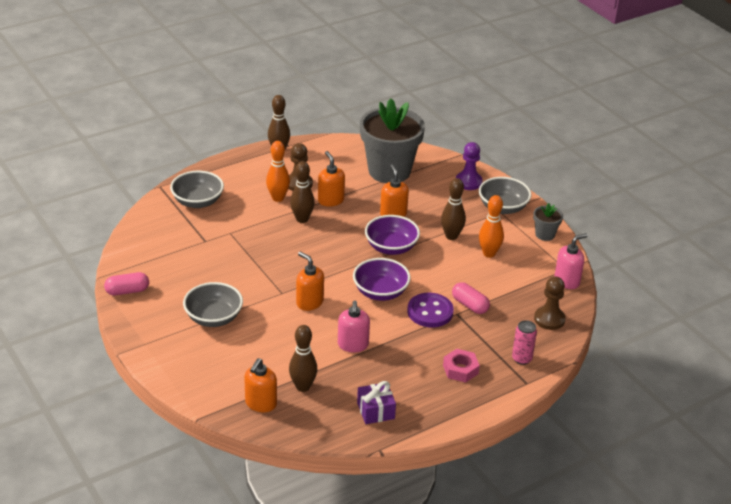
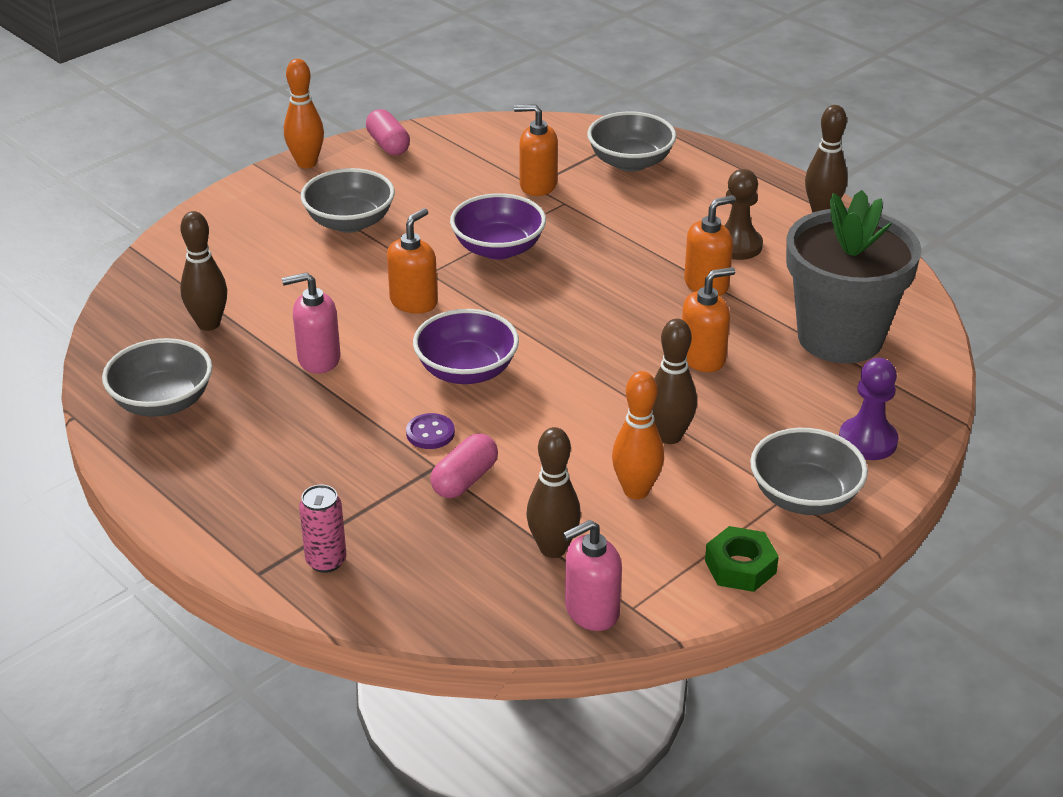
camera: 80 degrees right, 0 degrees up
(261, 403) = (166, 292): orange soap dispenser -> orange soap dispenser (537, 185)
(278, 198) = (682, 231): orange bowling pin -> orange bowling pin (306, 163)
(302, 219) = (635, 263): brown bowling pin -> brown bowling pin (553, 549)
(376, 411) = (162, 402): purple gift -> grey bowl
(391, 247) = (600, 367): purple bowl -> purple bowl (498, 249)
(430, 312) = (430, 433): purple button -> purple button, size x0.56
(460, 369) = (280, 485): pink nut -> none
(545, 234) = (740, 566): grey flower pot -> green nut
(549, 319) = (455, 592): brown pawn -> none
(567, 281) = (591, 611): pink soap dispenser -> pink soap dispenser turned 105 degrees clockwise

